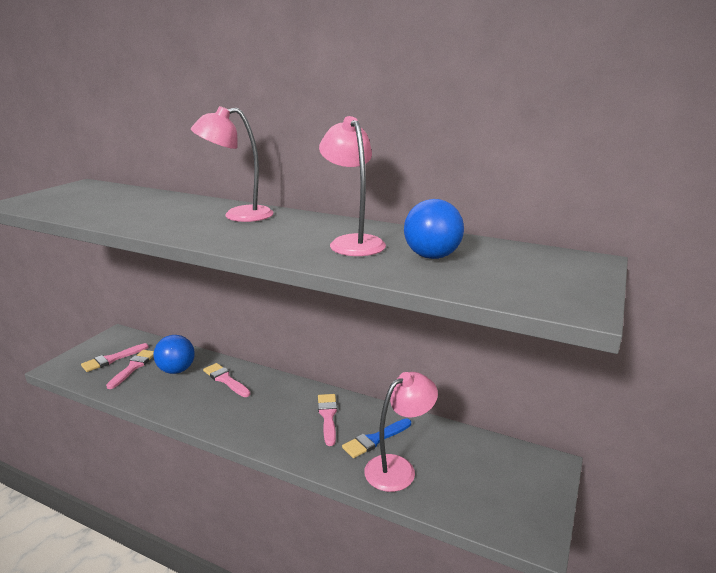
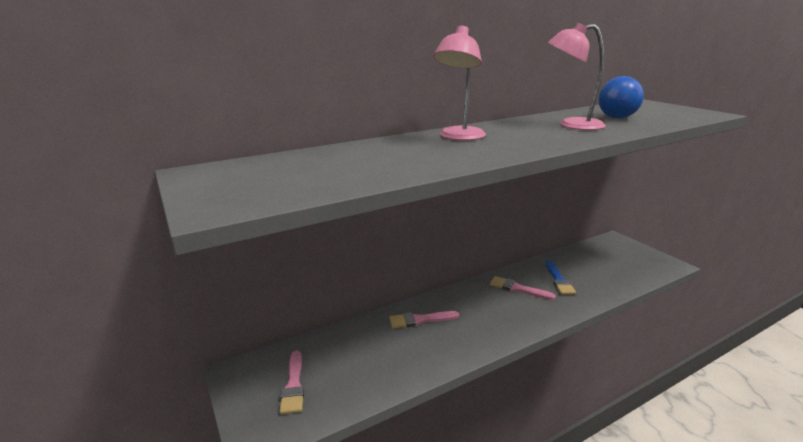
camera: 55 degrees left, 0 degrees up
(133, 367) = (332, 372): pink brush -> none
(177, 370) = (372, 344): blue ball -> none
(398, 468) = (594, 282): pink lamp -> none

